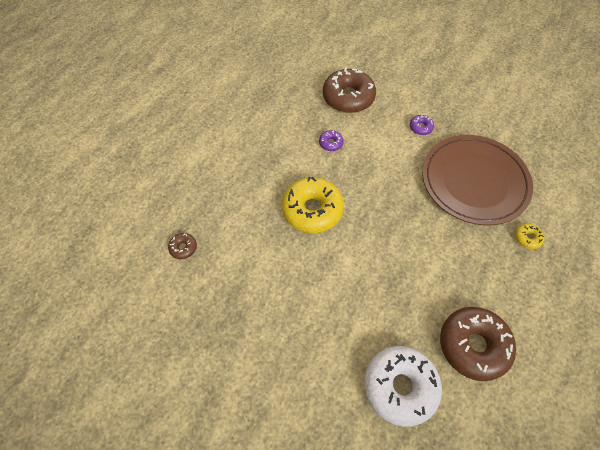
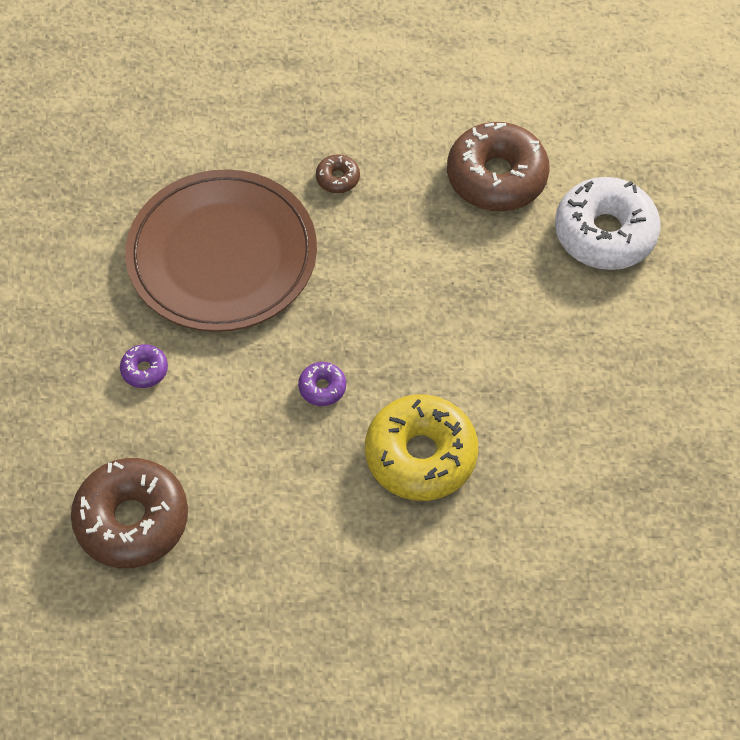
camera: 120 degrees left, 0 degrees up
(183, 248) = (614, 606): brown donut -> brown donut (338, 178)
(331, 143) = (264, 495): purple donut -> purple donut (322, 387)
(527, 238) = (289, 163): yellow donut -> none

